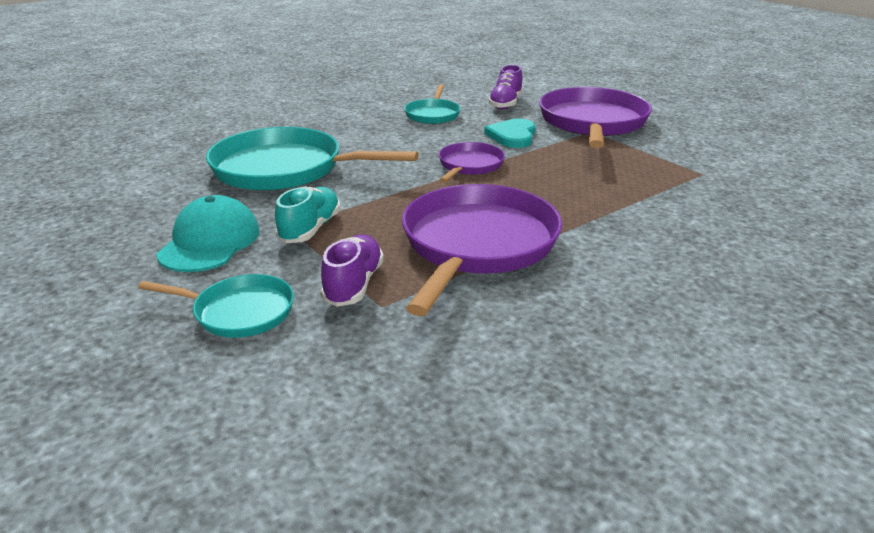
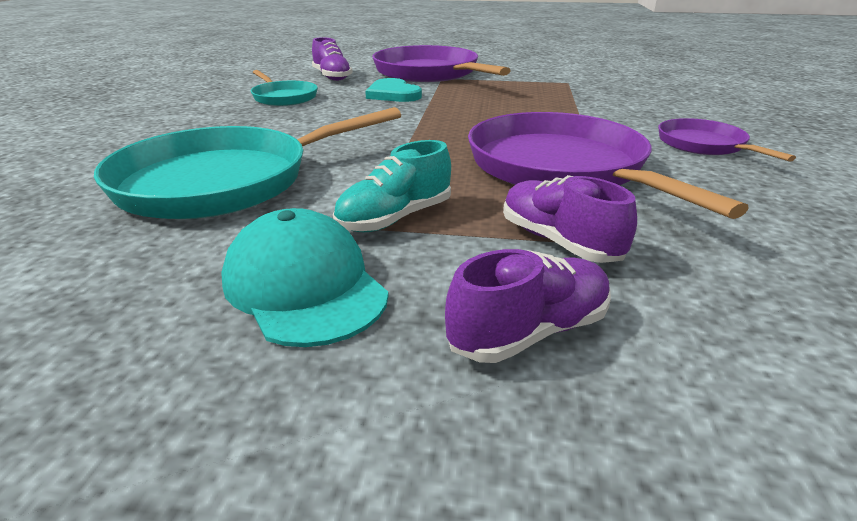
camera: 45 degrees left, 0 degrees up
(240, 312) = (529, 332): turquoise pan -> purple shoe
(310, 229) = (395, 218): turquoise shoe -> turquoise shoe turned 105 degrees counterclockwise
(469, 165) = (411, 121): purple pan -> purple pan (703, 145)

